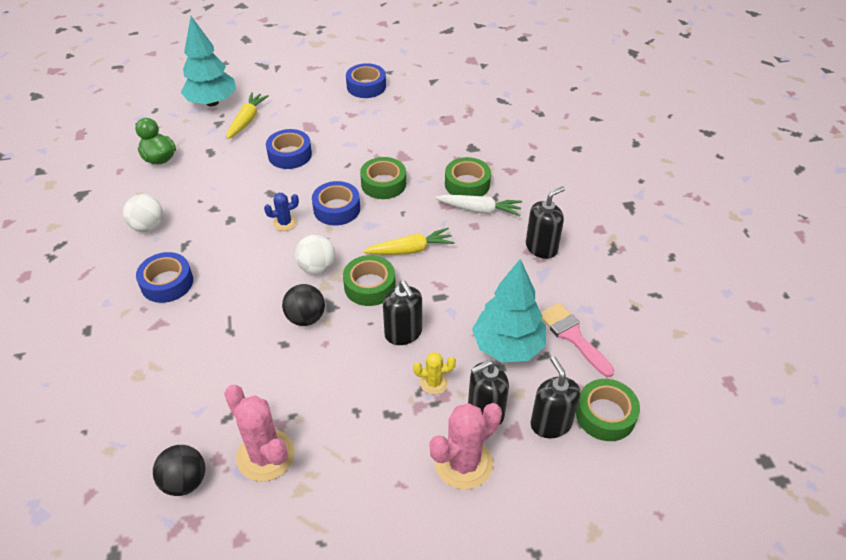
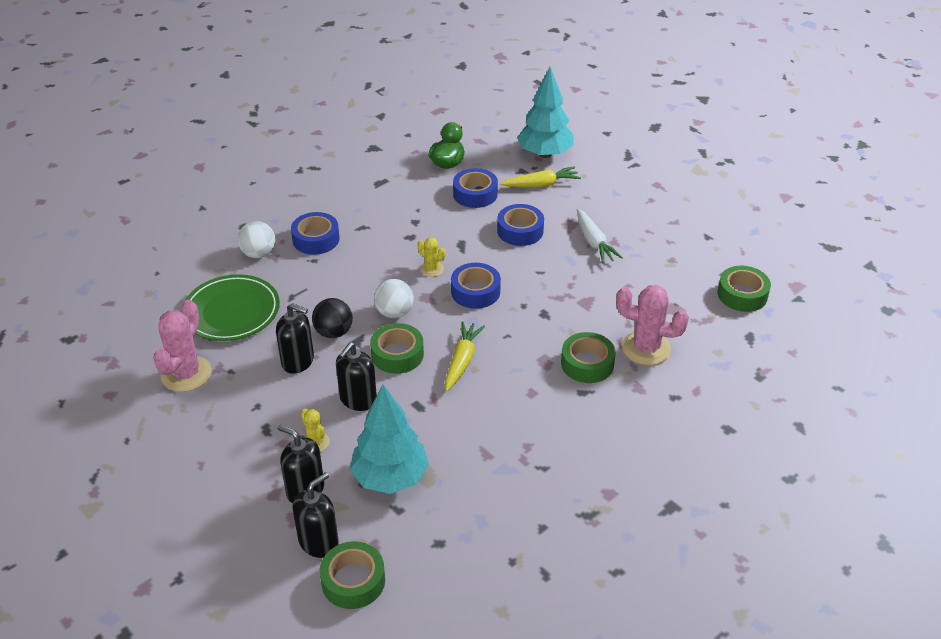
camera: 60 degrees right, 5 degrees down
(148, 226) = (367, 198): white ball -> white ball (258, 253)
(185, 481) = (142, 343): black ball -> none
(208, 385) = (232, 311): none -> green plate
(285, 223) = (432, 269): blue cactus -> yellow cactus
(366, 86) = (667, 232): blue tape -> blue tape (475, 194)
(383, 184) = (535, 306): green tape -> green tape (742, 295)
(410, 250) = (462, 361): yellow carrot -> yellow carrot turned 120 degrees counterclockwise
(463, 463) = (242, 496): pink cactus -> pink cactus (646, 348)
(479, 210) = (557, 387): white carrot -> white carrot (594, 242)
(541, 247) = (541, 455): black soap dispenser -> black soap dispenser (298, 361)
(572, 336) = (436, 522): pink brush -> none

